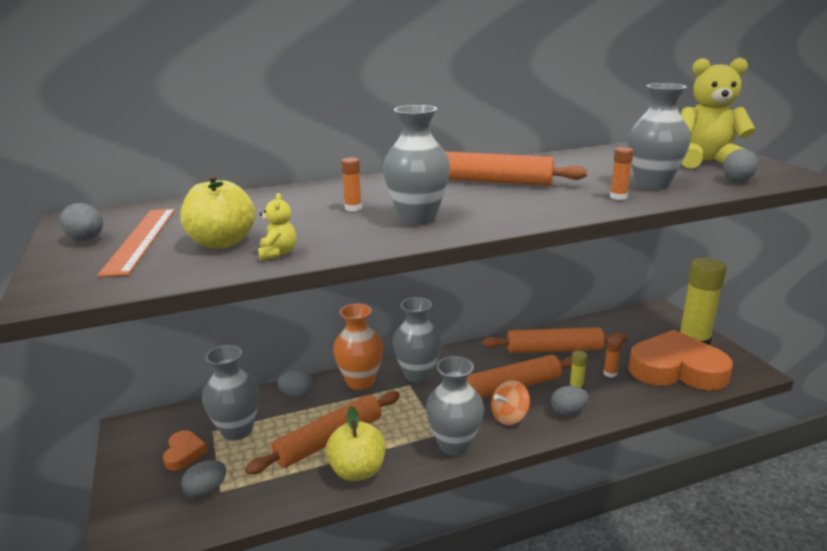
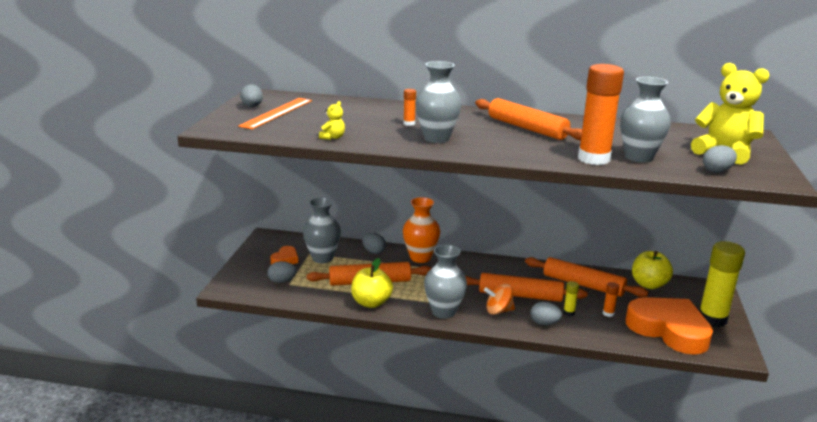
camera: 30 degrees right, 0 degrees up
(222, 242) = (313, 125): yellow apple -> yellow apple (649, 284)
(417, 374) = (463, 266): grey vase -> none
(618, 197) = (593, 159): orange glue stick -> orange glue stick, size x2.41

